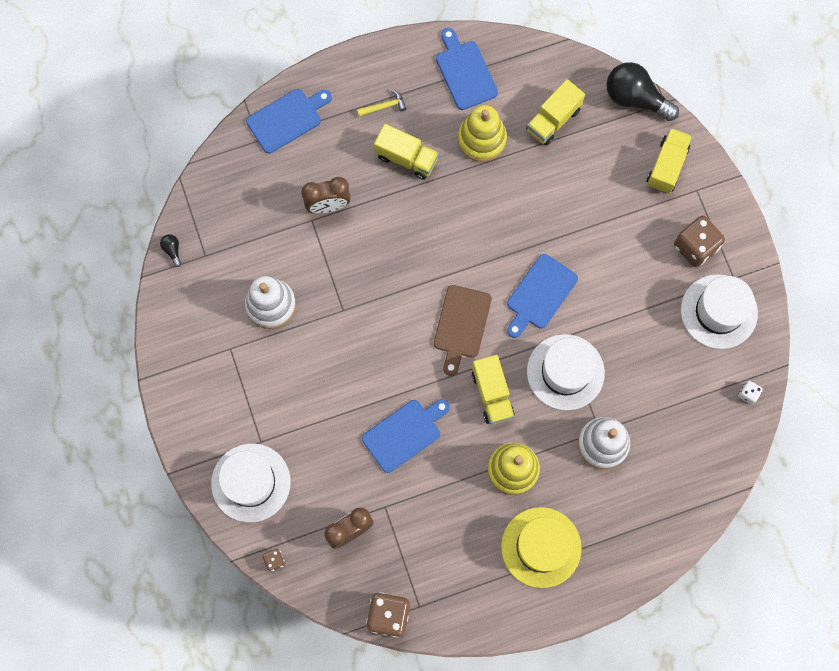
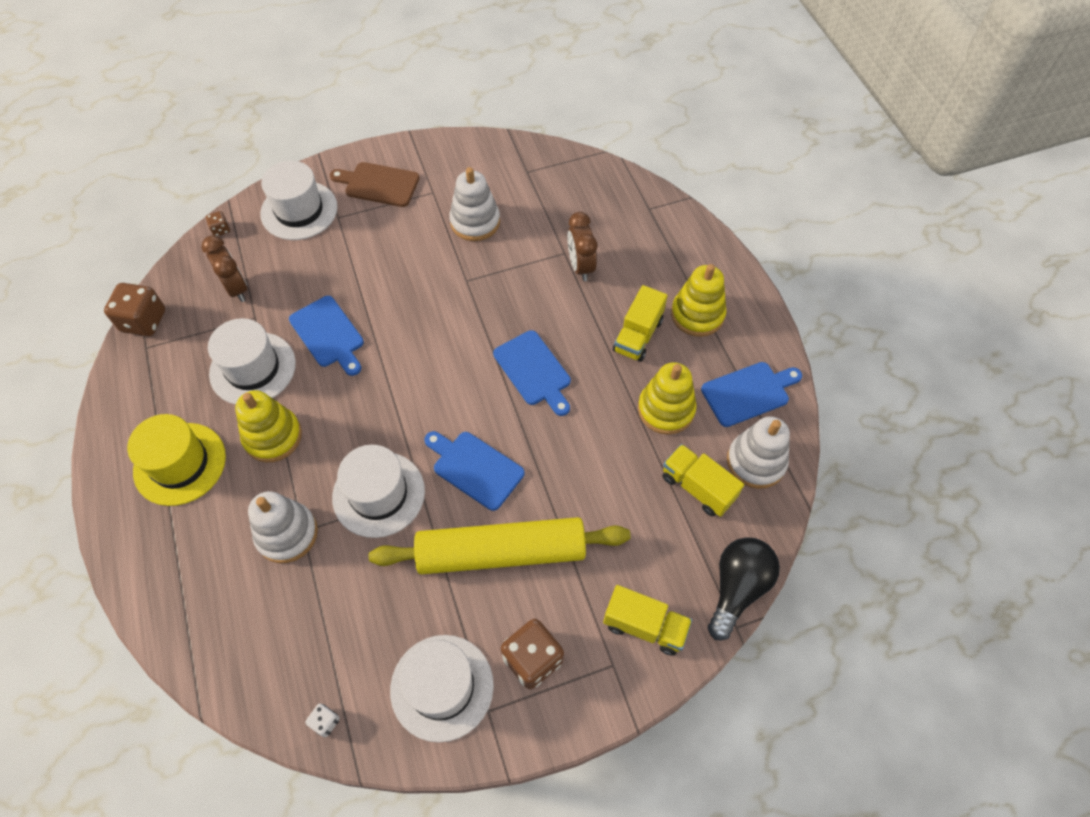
camera: 90 degrees right, 15 degrees down
(172, 250) = (532, 148): black light bulb -> none
(287, 119) = (674, 231): blue cutting board -> blue cutting board (534, 371)
(384, 106) = (697, 314): yellow hammer -> yellow stacking toy
(442, 499) = (253, 368): none -> white hat
(461, 325) = (443, 387): brown cutting board -> brown cutting board (378, 184)
(492, 394) = (361, 416): yellow truck -> none
(529, 73) = (756, 462): none -> white stacking toy
(612, 271) = (501, 552): none -> yellow rolling pin

